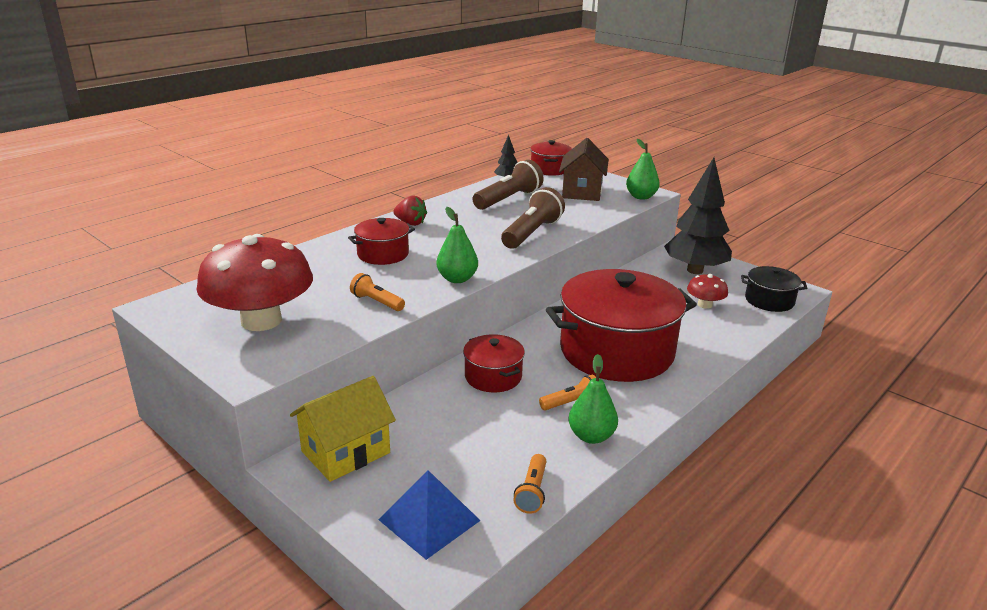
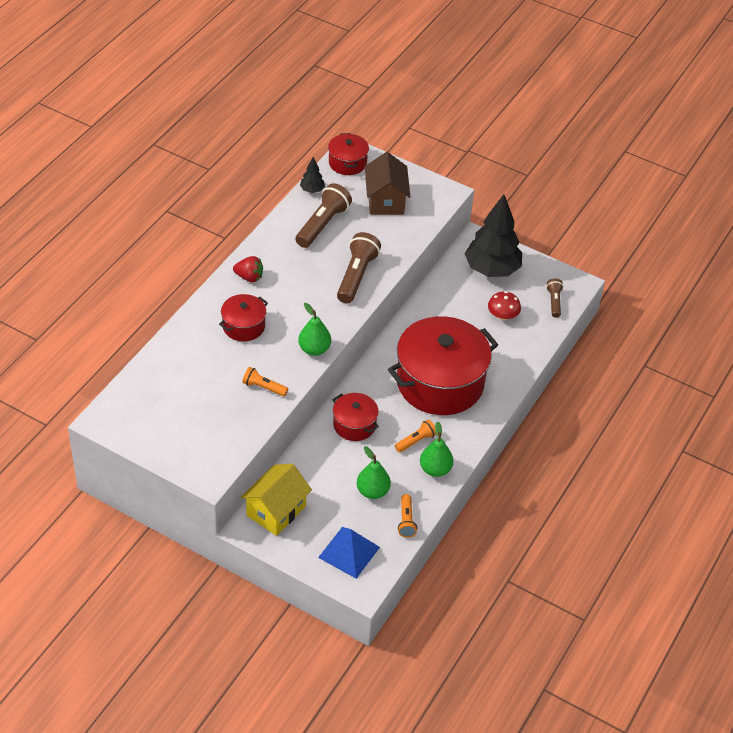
camera: 15 degrees left, 20 degrees up
(261, 320) = (188, 422): red mushroom -> none
(641, 197) = (440, 201): green pear -> green pear (372, 491)
(769, 300) = (554, 302): black pot -> brown flashlight

